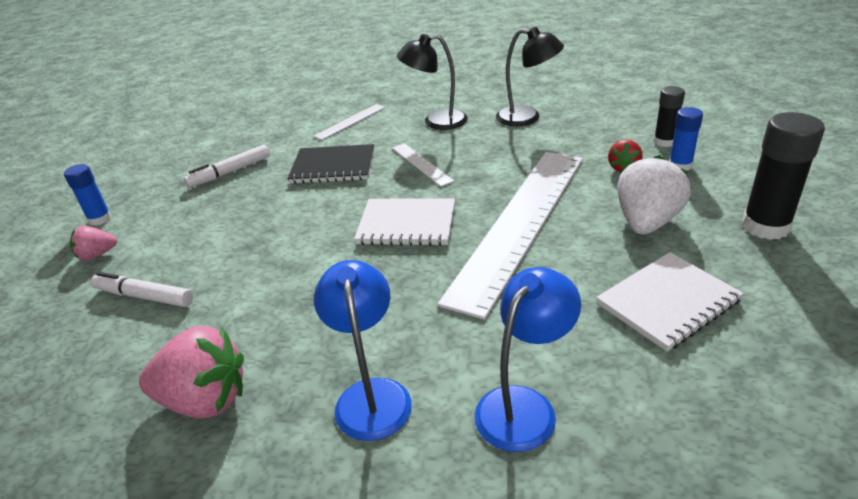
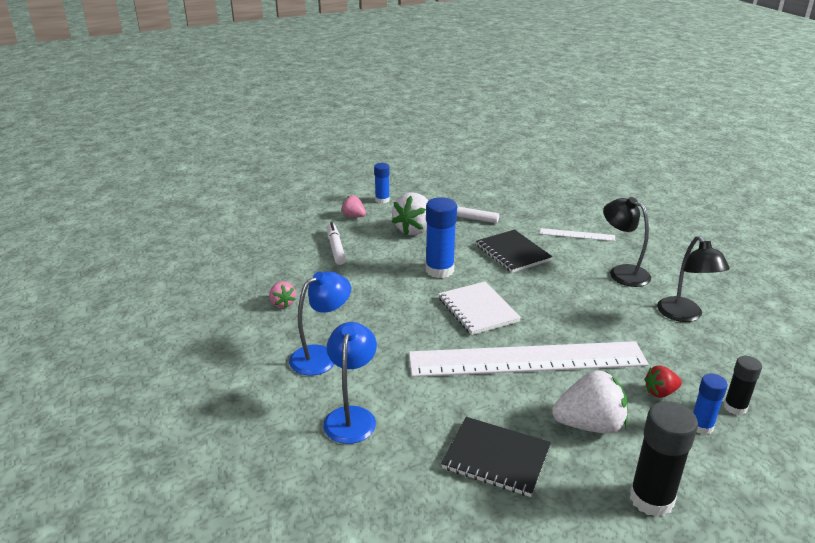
camera: 55 degrees right, 5 degrees down
(200, 216) = (414, 230): none -> white strawberry
(205, 400) = (282, 303): pink strawberry -> pink strawberry, size x0.54
(303, 225) = (439, 270): none -> blue glue stick
(421, 164) = (555, 288): white ruler -> none
(524, 405) = (351, 416): blue lamp -> blue lamp turned 90 degrees counterclockwise
(667, 302) = (496, 458): white notebook -> black notebook

